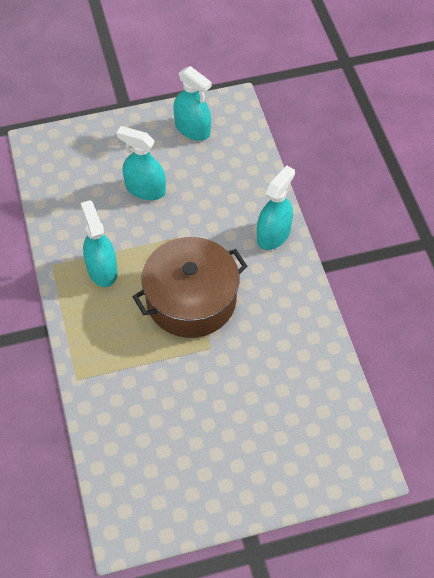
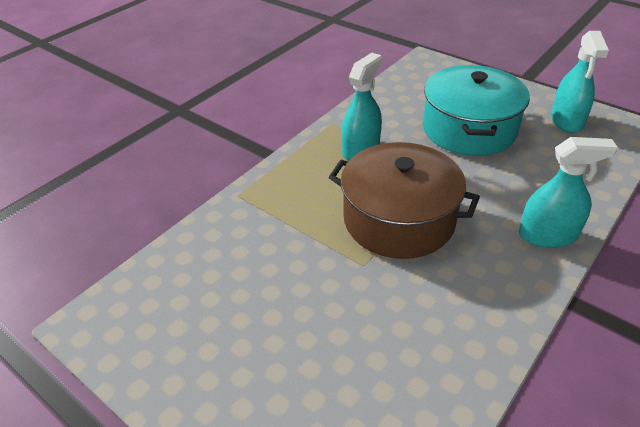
camera: 55 degrees right, 15 degrees down
(145, 189) = (469, 129): turquoise spray bottle -> turquoise pot

